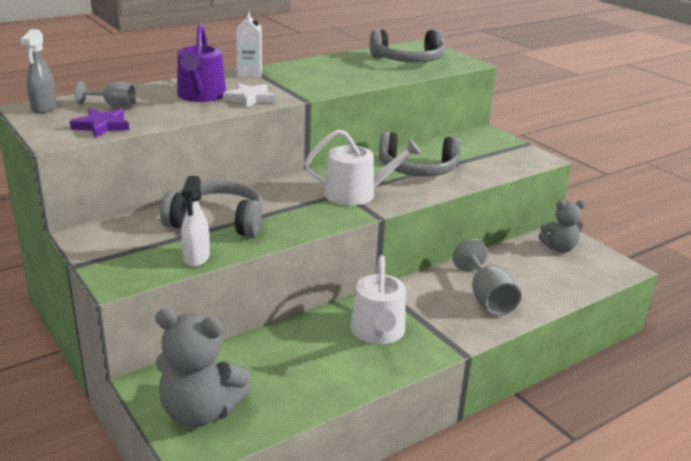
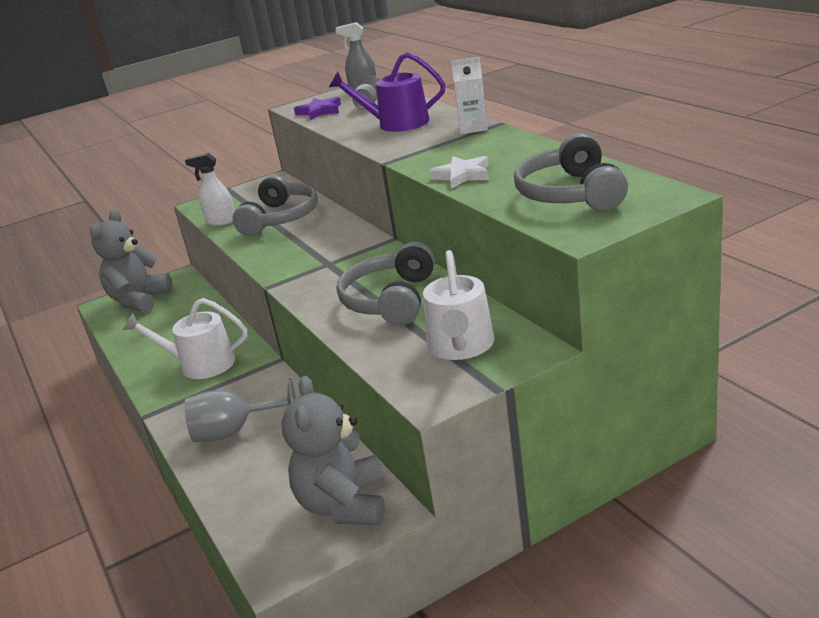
camera: 100 degrees right, 0 degrees up
(249, 98) = (390, 141): white star -> white star (462, 175)
(356, 194) = (325, 270): white watering can -> white watering can (461, 346)
(559, 248) = (344, 505): grey teddy bear -> grey teddy bear, size x1.61

